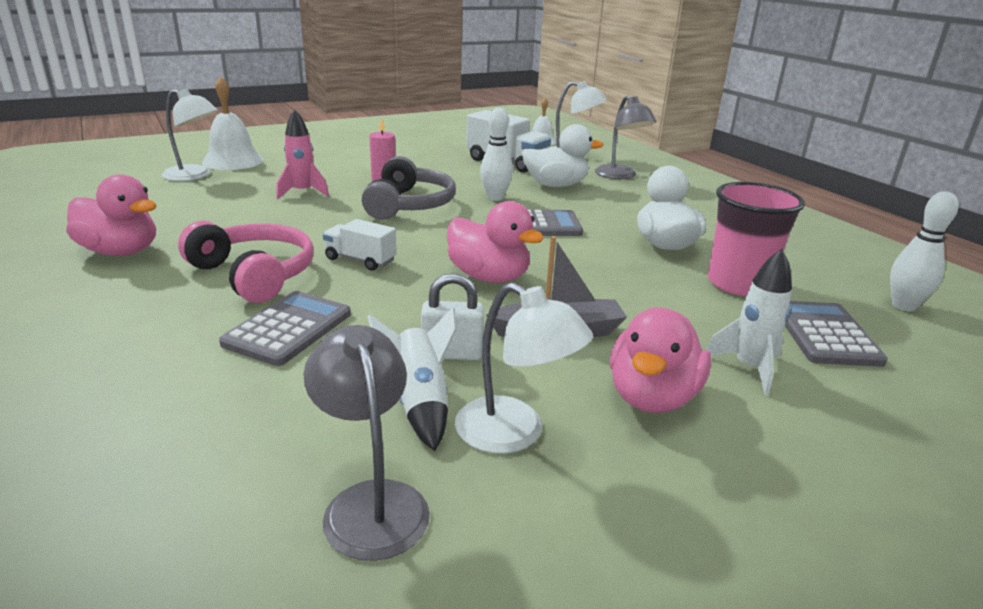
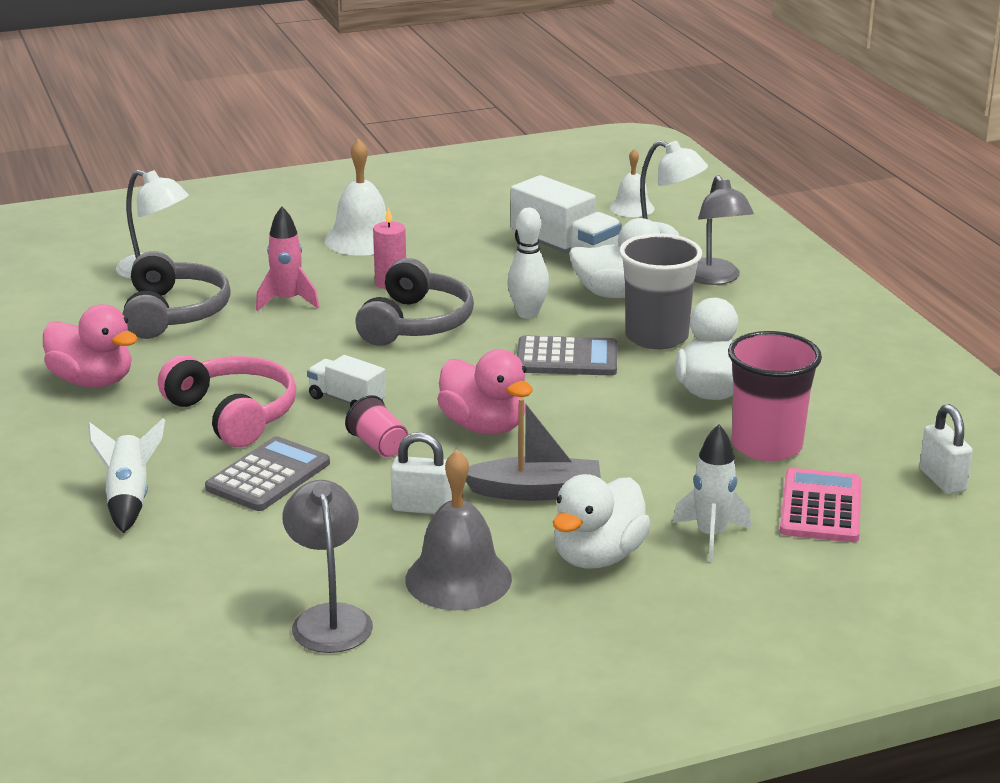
camera: 10 degrees right, 0 degrees up
(206, 201) = (174, 313): none -> grey headphones
(233, 161) = (200, 245): white bell -> white bell (362, 239)
(396, 296) = (379, 445): none -> pink cup
(420, 401) = (383, 548): white rocket -> white rocket (129, 498)
(514, 433) = (458, 579): white lamp -> grey bell
(599, 210) = (656, 337): none -> grey cup
(652, 397) = (598, 557): pink duck -> white duck
(825, 334) = (821, 507): grey calculator -> pink calculator
(903, 306) = (942, 480): white bowling pin -> white padlock

